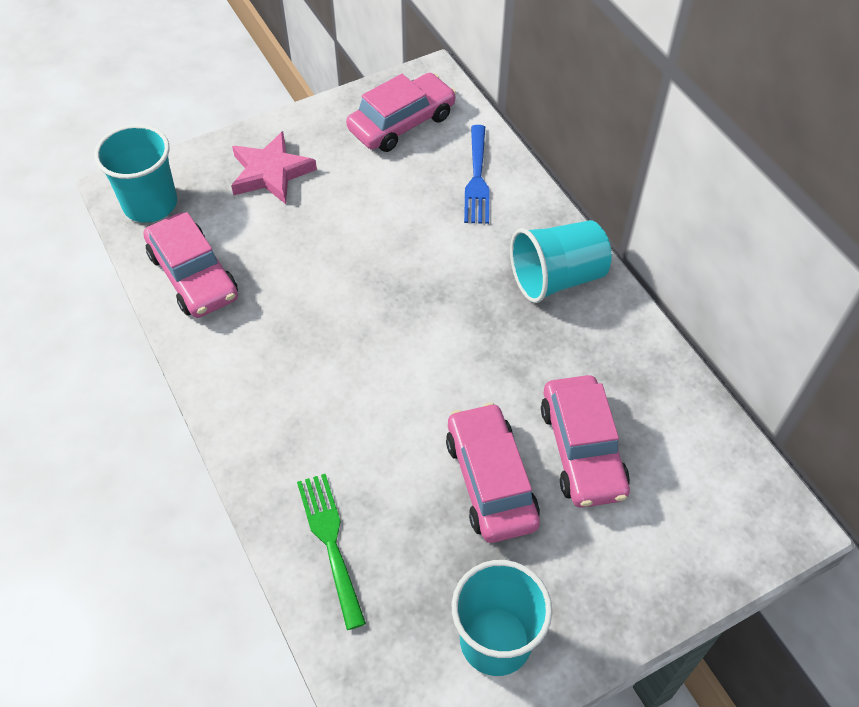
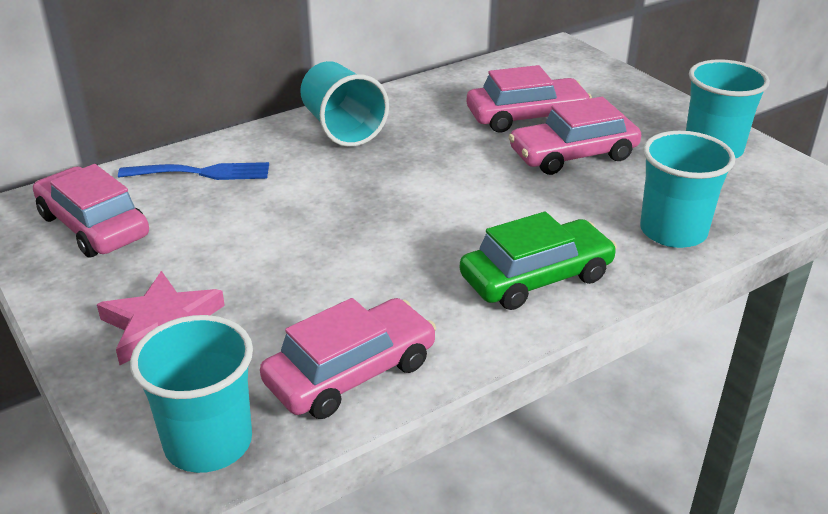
camera: 95 degrees left, 20 degrees down
(278, 408) = (536, 278): none -> green car
(330, 542) = (673, 231): green fork -> turquoise cup

